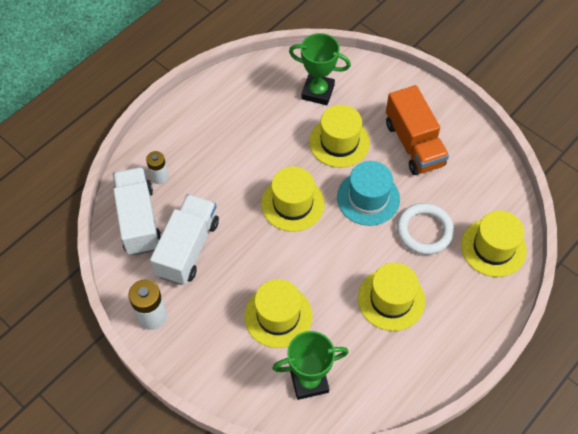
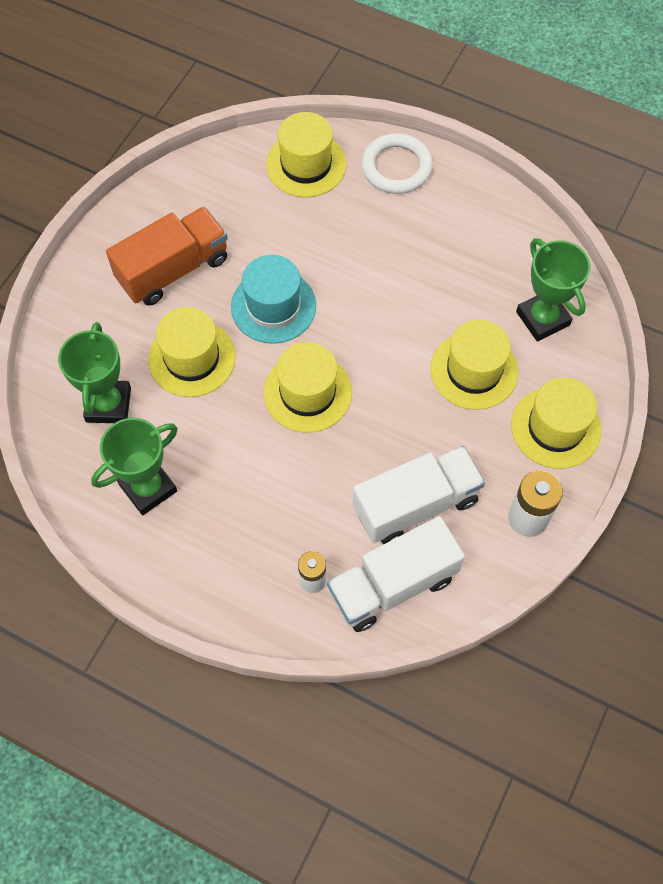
camera: 105 degrees left, 5 degrees up
(188, 248) = (416, 505): white truck -> white truck turned 150 degrees clockwise
(253, 103) = (148, 488): none -> green trophy
(391, 299) = (409, 255): yellow hat -> yellow hat (555, 427)
(424, 231) = (304, 237): white ring -> white ring (396, 167)

